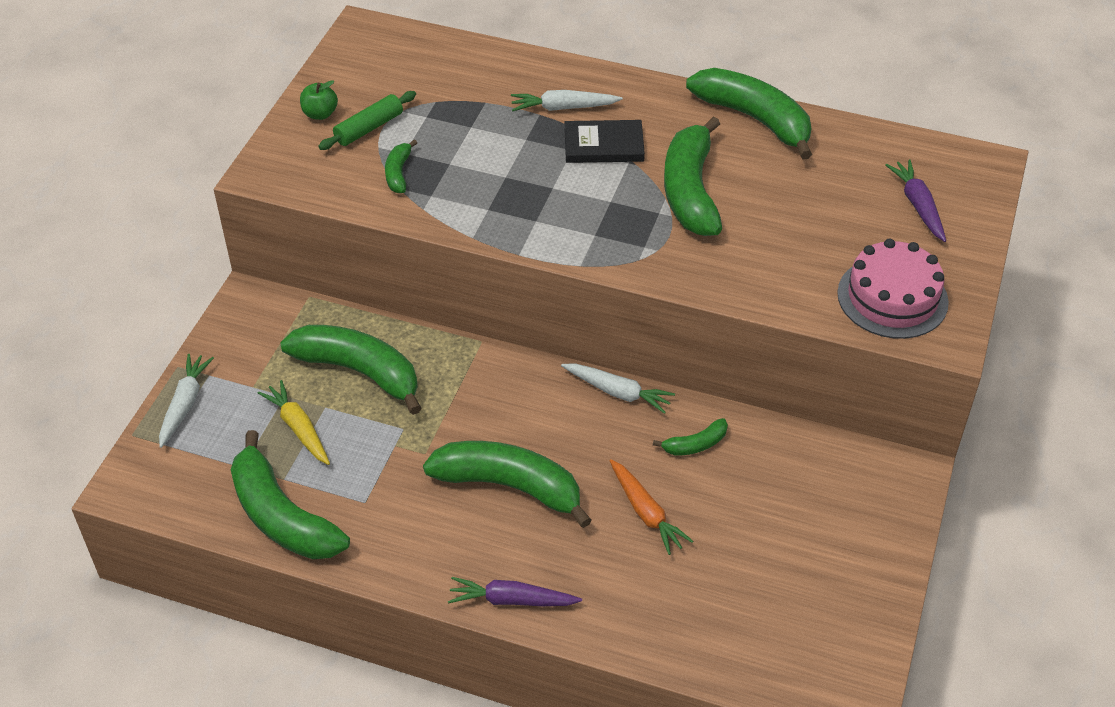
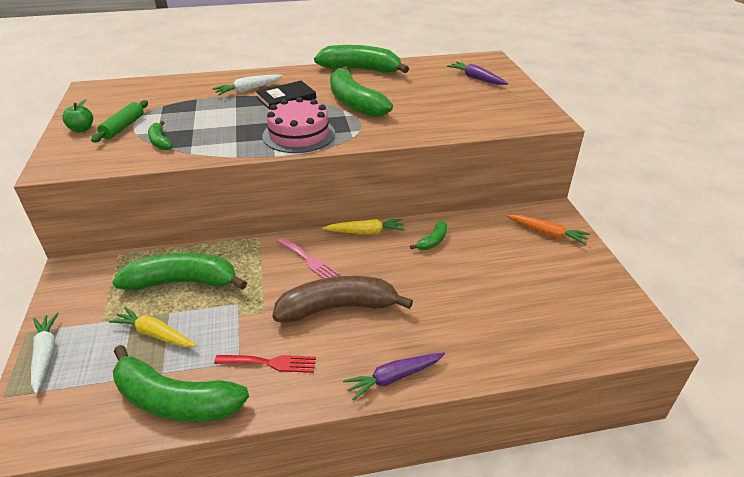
camera: 30 degrees left, 10 degrees down
(396, 520) = (270, 363): none -> red fork
(510, 486) = (338, 308): green banana -> brown banana
(519, 404) = (309, 260): none -> pink fork
(618, 392) = (365, 232): white carrot -> yellow carrot
(646, 512) = (436, 287): orange carrot -> orange carrot (547, 233)
(892, 297) = (505, 113): pink cake -> pink cake (299, 134)

